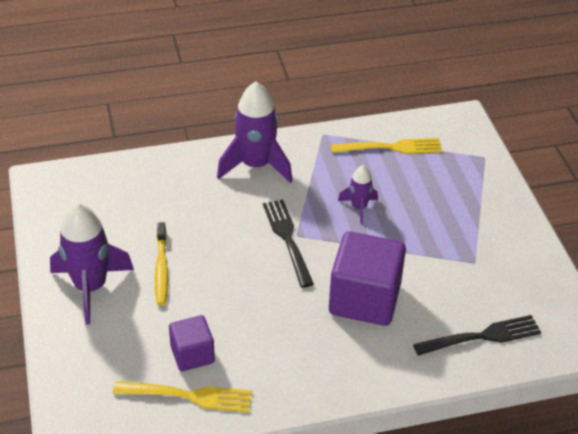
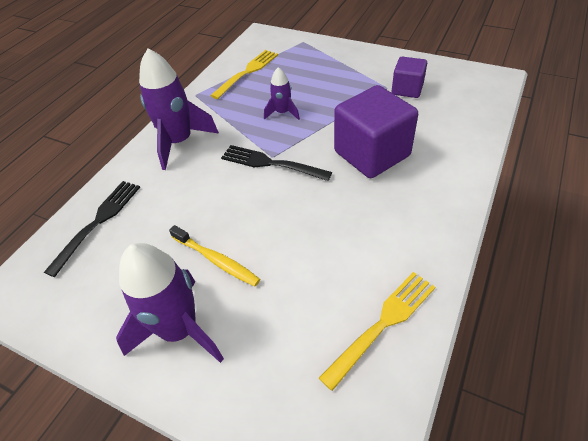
camera: 45 degrees left, 5 degrees up
(192, 354) = (335, 293): purple cube -> purple cube (407, 89)
(481, 337) = (457, 117): black fork -> black fork (97, 223)

